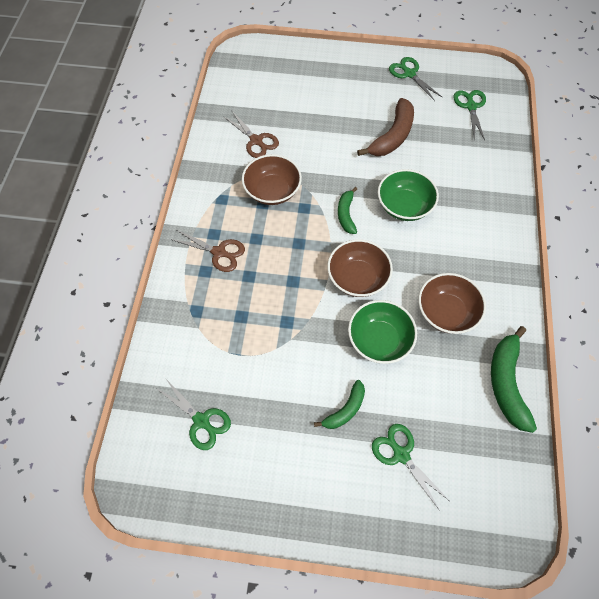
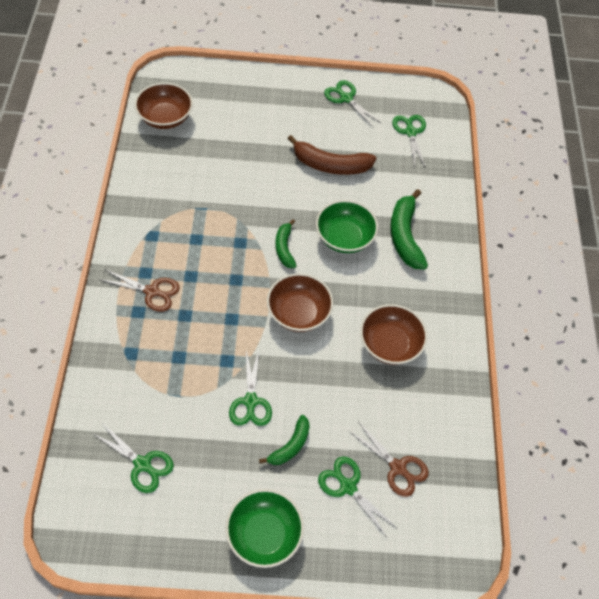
camera: 10 degrees left, 5 degrees down
(256, 141) = (186, 172): brown scissors -> brown scissors (398, 468)
(272, 191) = (205, 225): brown bowl -> brown bowl (165, 118)
(308, 363) = (250, 401): none -> green scissors
(379, 340) = (323, 375): green bowl -> green bowl (264, 534)
(392, 136) = (330, 165): brown banana -> brown banana turned 75 degrees clockwise
(506, 383) = (451, 411): green banana -> green banana (405, 236)

